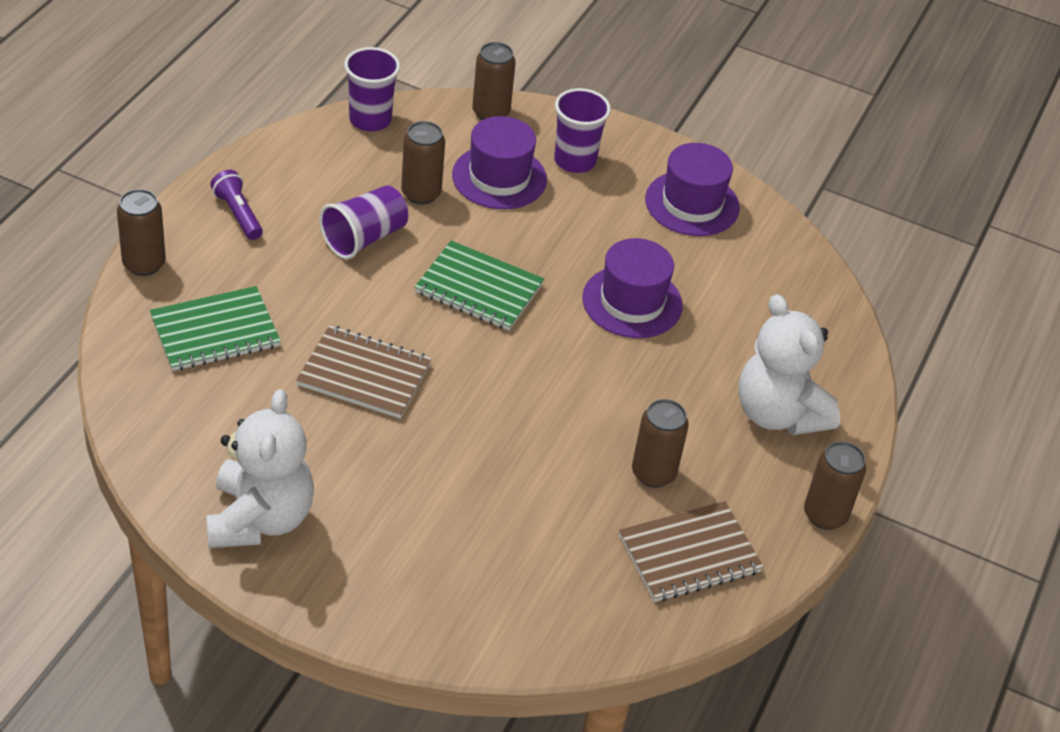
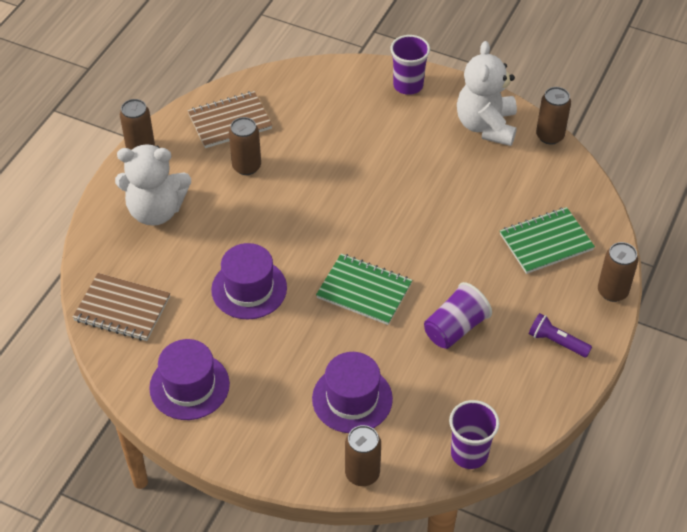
camera: 175 degrees left, 5 degrees up
(238, 214) = (556, 342): purple flashlight -> purple flashlight turned 150 degrees clockwise
(364, 374) = (438, 218): brown notebook -> brown notebook (122, 309)
(421, 193) = (416, 375): brown can -> brown can (549, 136)
(575, 161) = (287, 423): purple cup -> purple cup (408, 85)
(778, 414) = (156, 211): white teddy bear -> white teddy bear turned 120 degrees clockwise

